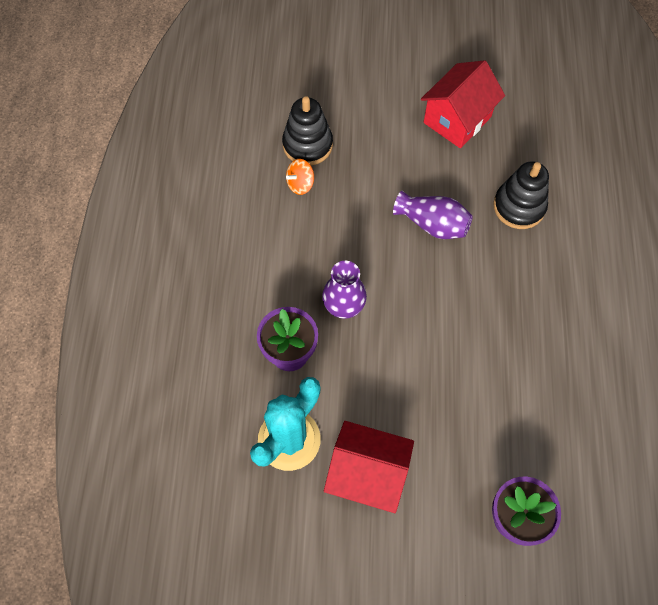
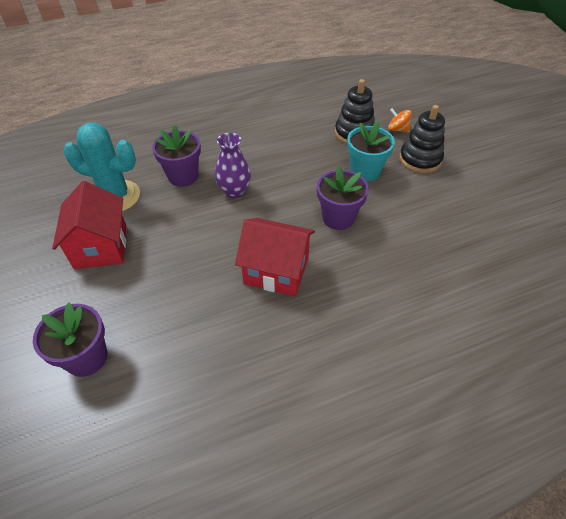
camera: 65 degrees right, 15 degrees down
(300, 184) = (320, 140): orange spinning top -> orange spinning top (397, 129)
(376, 166) = (365, 171): none -> turquoise flower pot
(432, 224) = (338, 218): purple vase -> purple flower pot
(457, 120) = (448, 203): red house -> red house (276, 271)
(519, 207) = (398, 269): black stacking toy -> black stacking toy (420, 159)

